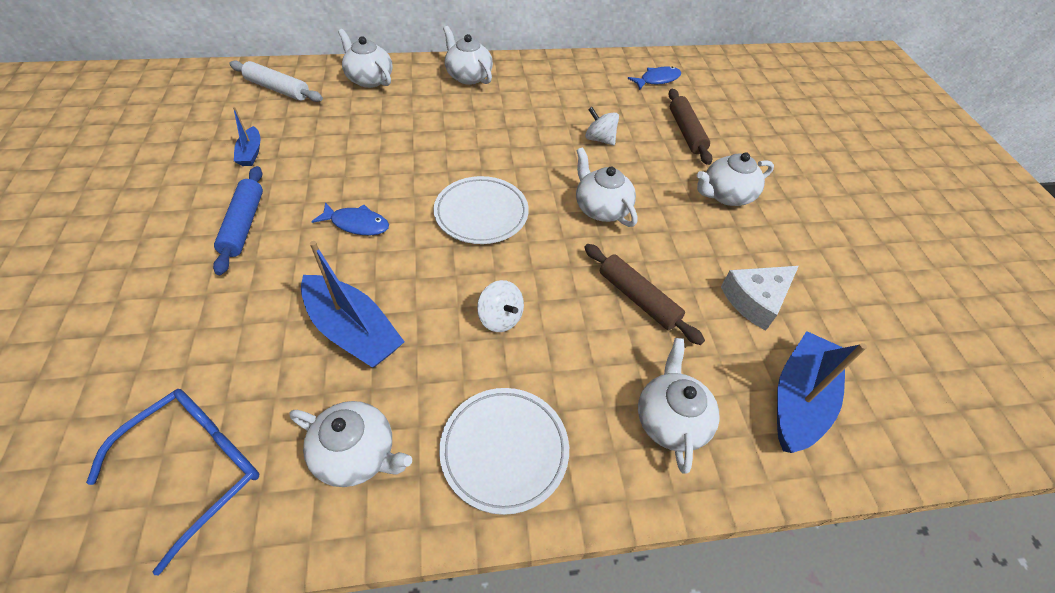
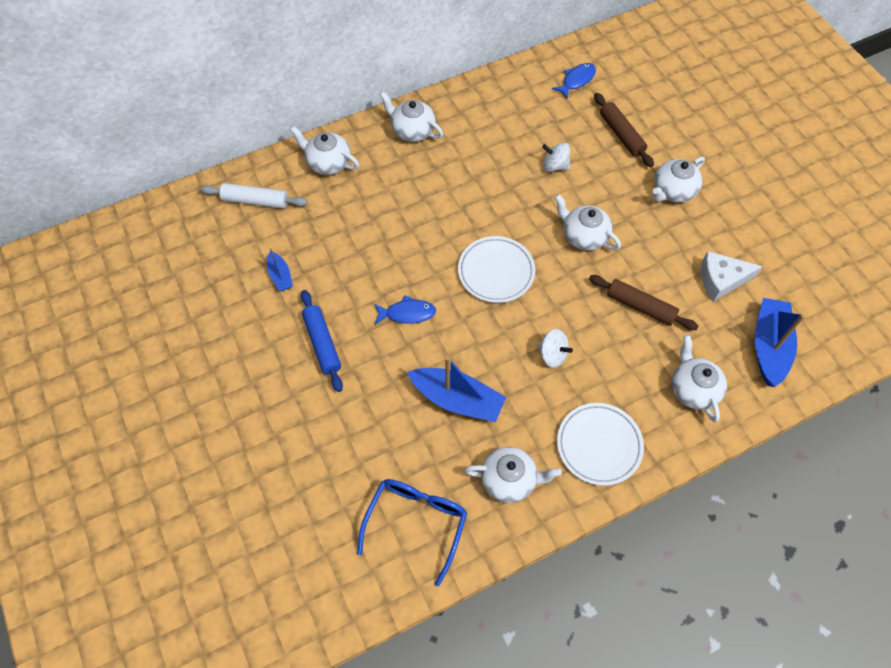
camera: 15 degrees left, 10 degrees up
(755, 300) = (721, 279): white cheese -> white cheese turned 45 degrees clockwise

